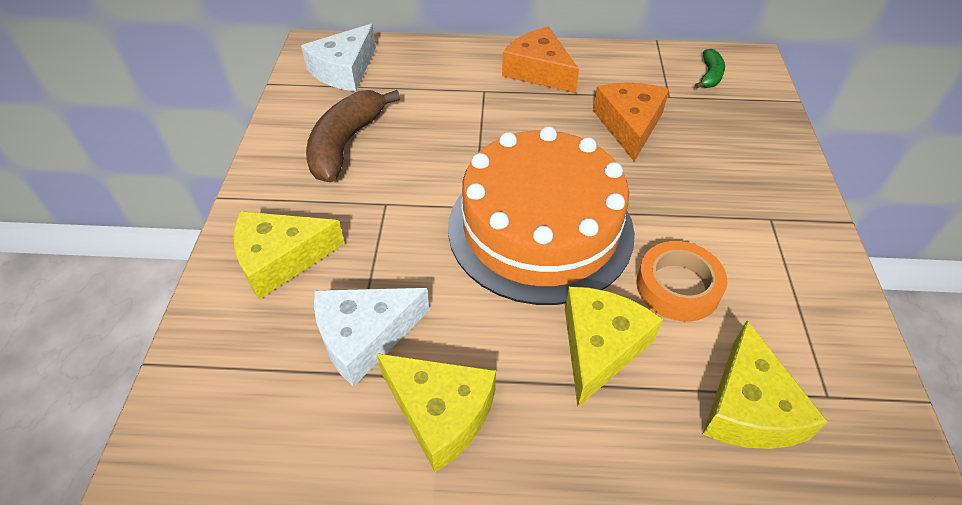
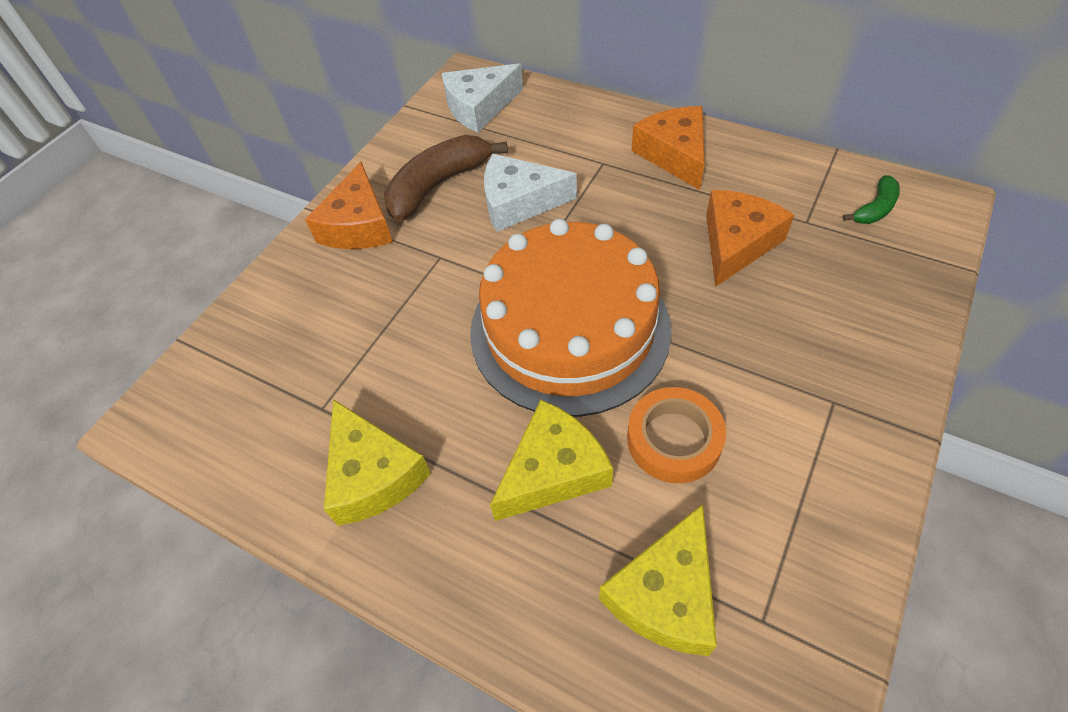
camera: 30 degrees right, 5 degrees up
(281, 259) = (323, 282): yellow cheese -> none
(286, 198) = (359, 225): none -> orange cheese
(364, 336) = (350, 379): white cheese -> white cheese (519, 202)

